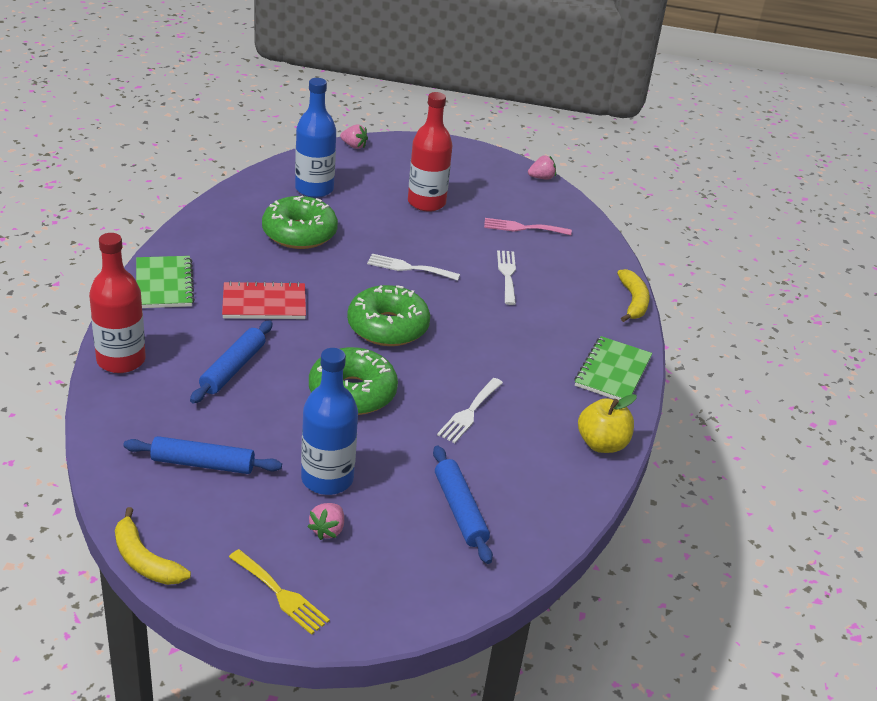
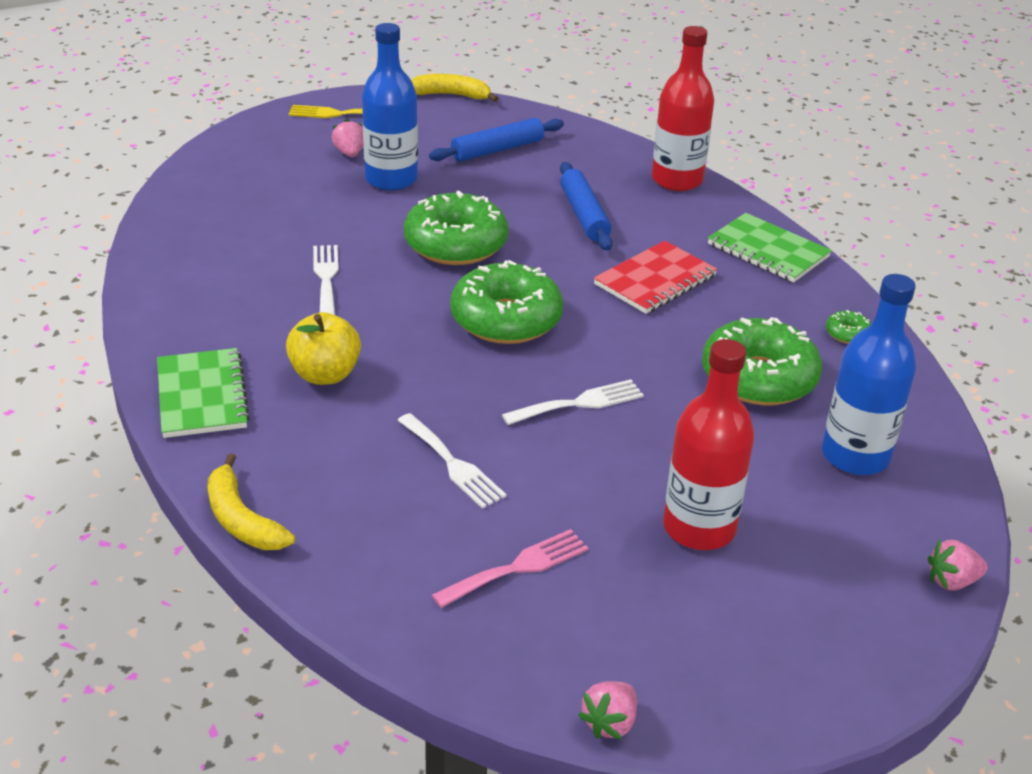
camera: 145 degrees right, 0 degrees up
(214, 226) = (847, 334): none -> green donut
(460, 510) = (257, 204): blue rolling pin -> none
(602, 444) = (162, 311): yellow apple -> yellow apple (325, 374)

